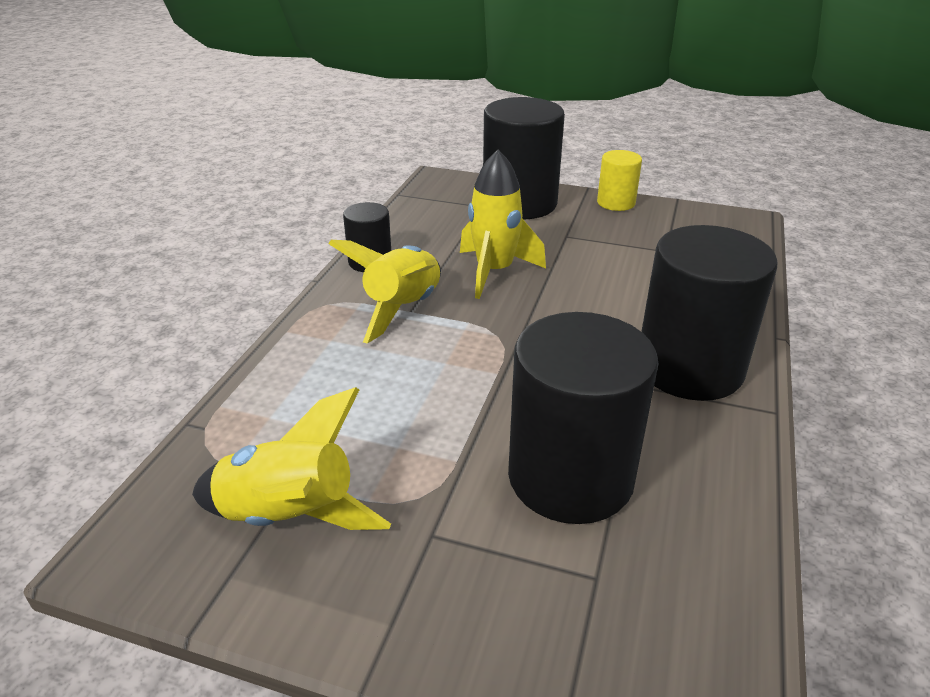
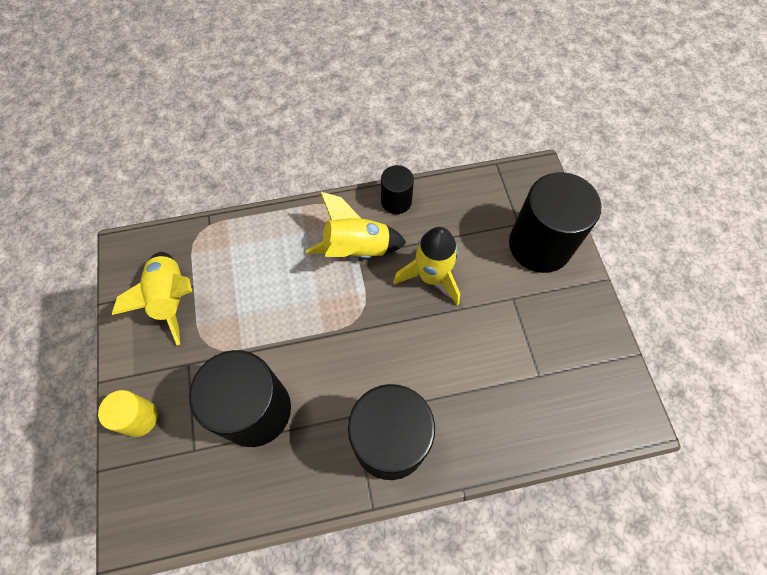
camera: 60 degrees right, 30 degrees up
(616, 203) = (593, 310): yellow cylinder -> yellow cylinder (139, 418)

